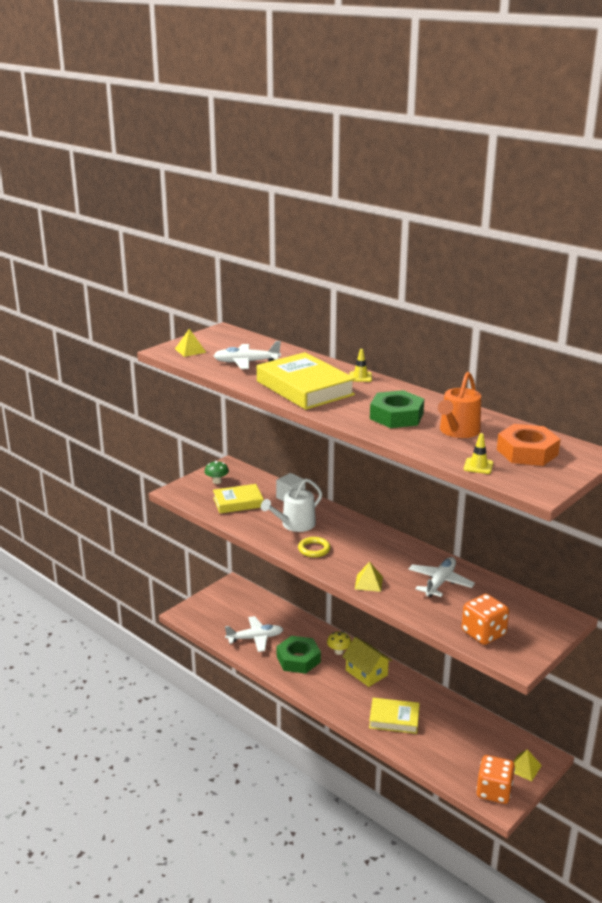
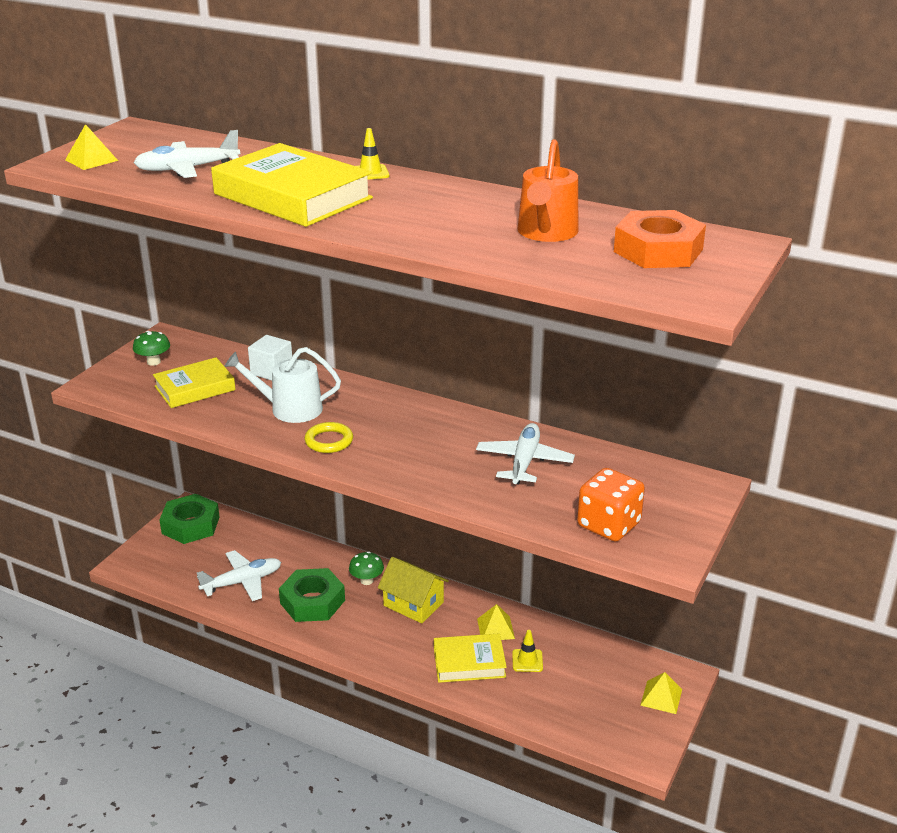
camera: 15 degrees left, 5 degrees up
(295, 524) = (290, 409): white watering can -> white watering can turned 60 degrees clockwise
(338, 651) = (367, 580): yellow mushroom -> green mushroom
(368, 583) = (424, 478): yellow pyramid -> yellow pyramid (495, 628)
(396, 416) = (447, 221): green nut -> green nut (191, 525)
(478, 466) = (599, 278): yellow traffic cone -> yellow traffic cone (527, 661)
(494, 791) = (631, 738): orange dice -> none

